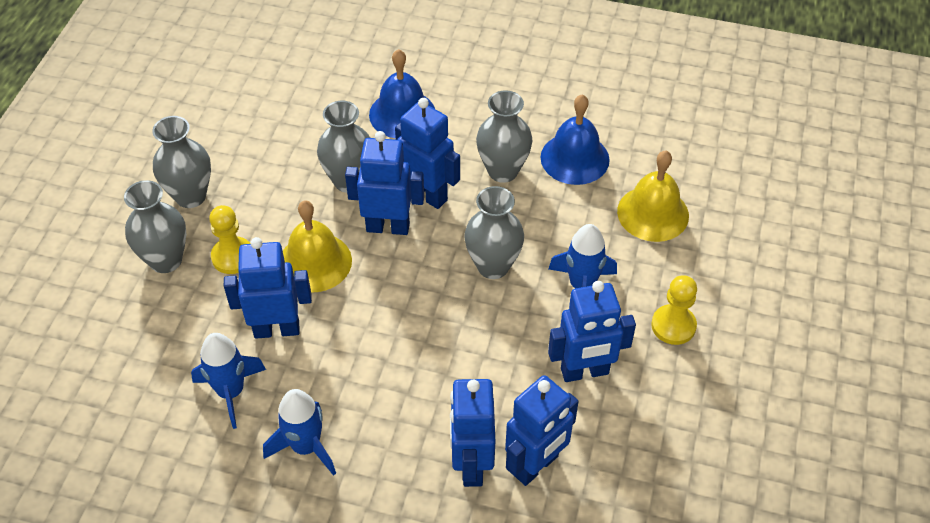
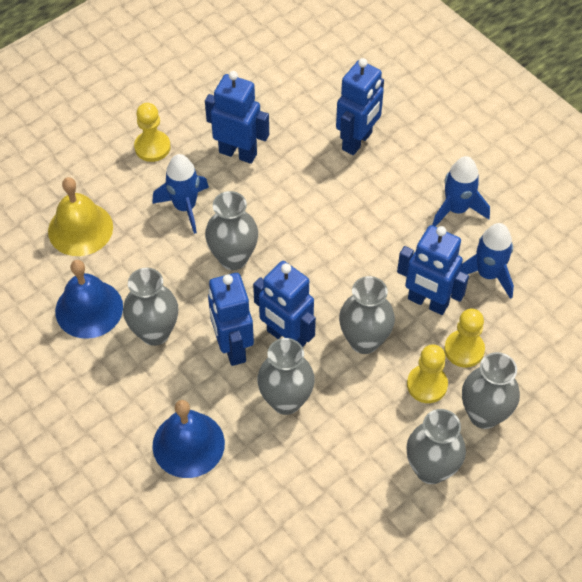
camera: 145 degrees left, 5 degrees up
(215, 305) = (464, 349): none -> yellow pawn
(315, 262) = (364, 341): yellow bell -> grey vase
(536, 466) = (318, 119): blue robot -> none

